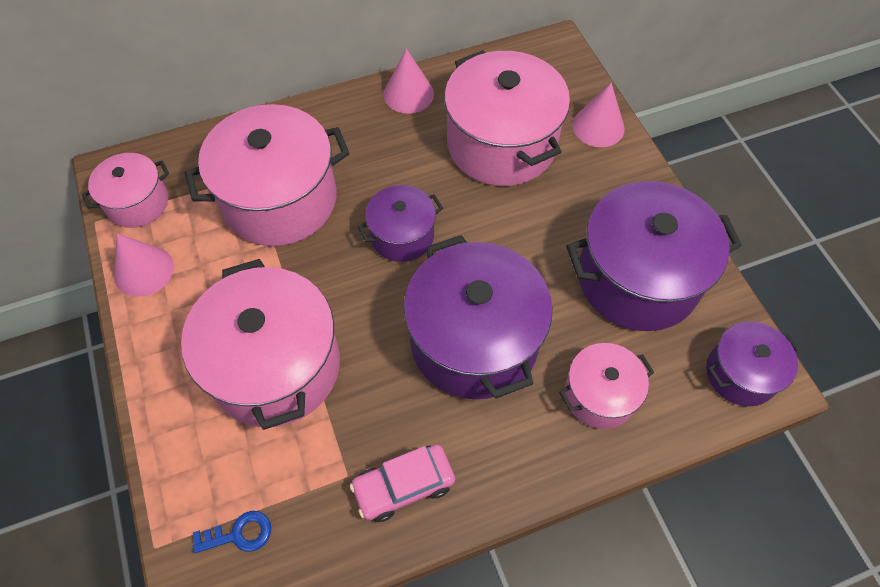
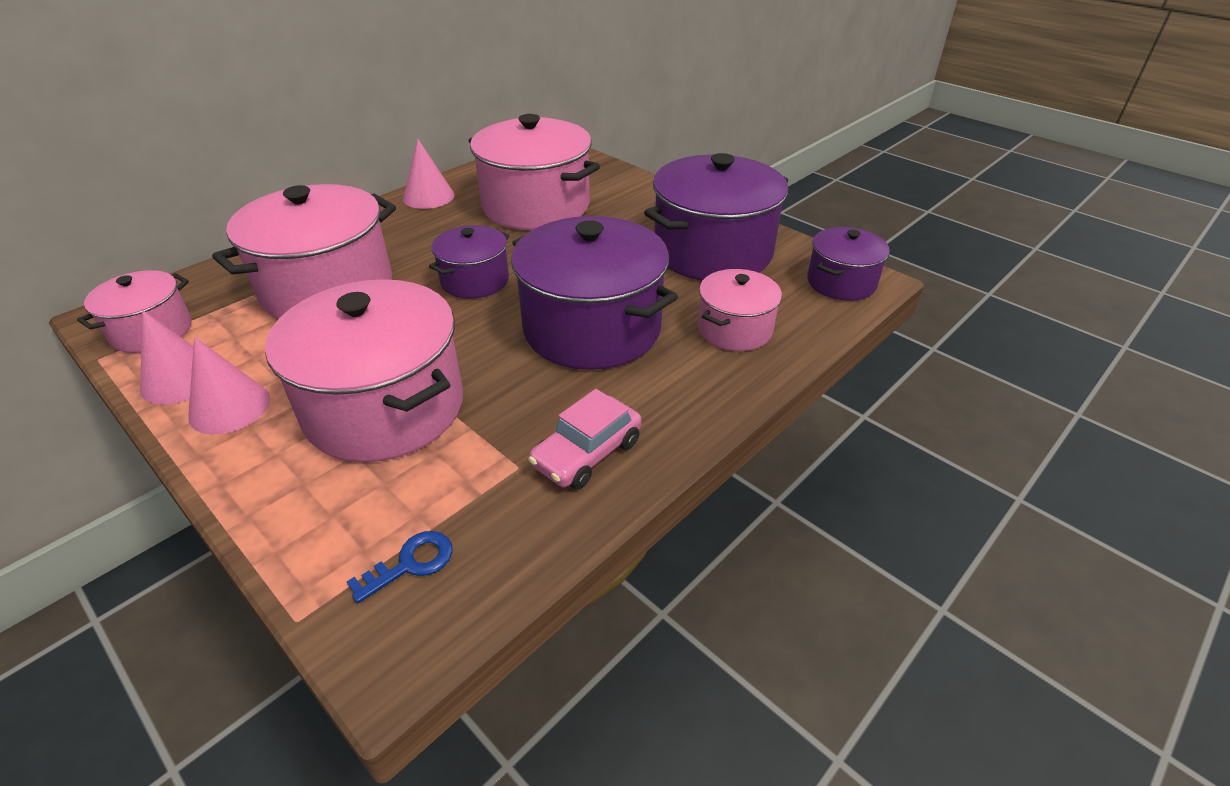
camera: 25 degrees left, 20 degrees down
(598, 127) = (615, 179): pink cone -> pink cone (229, 407)

